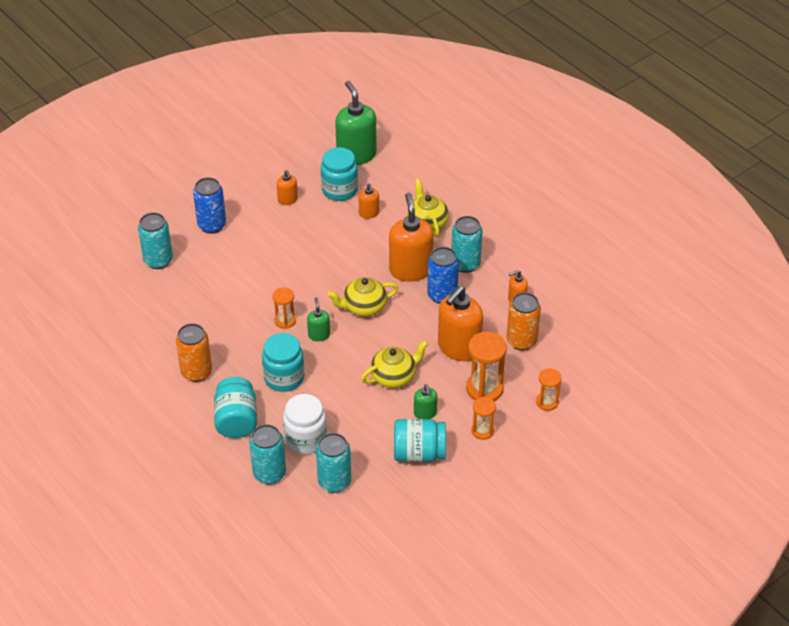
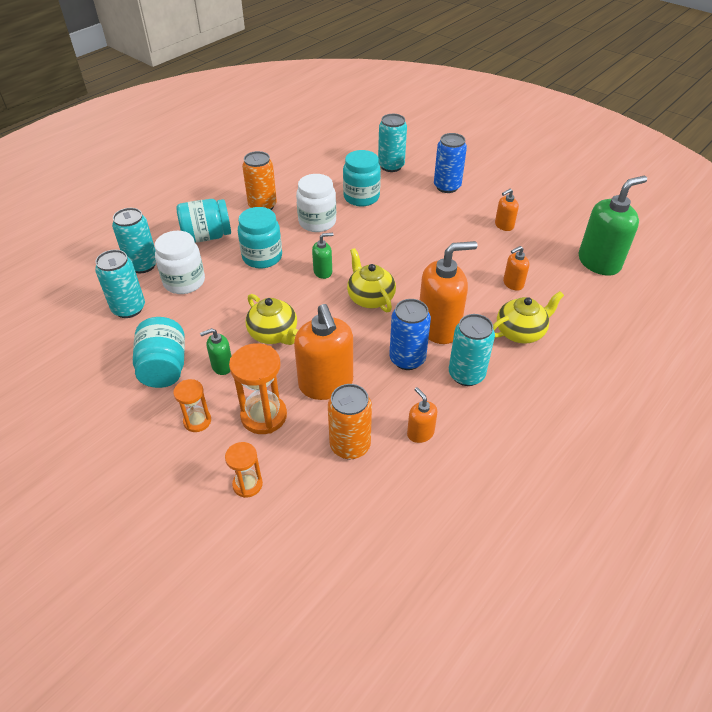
camera: 80 degrees right, 0 degrees up
(240, 331) = (317, 222): none -> white jar
(285, 321) = (337, 247): orange hourglass -> none
(339, 190) = (537, 258): turquoise jar -> turquoise jar (361, 197)
(459, 348) = (326, 384): orange soap dispenser -> orange soap dispenser turned 135 degrees counterclockwise

